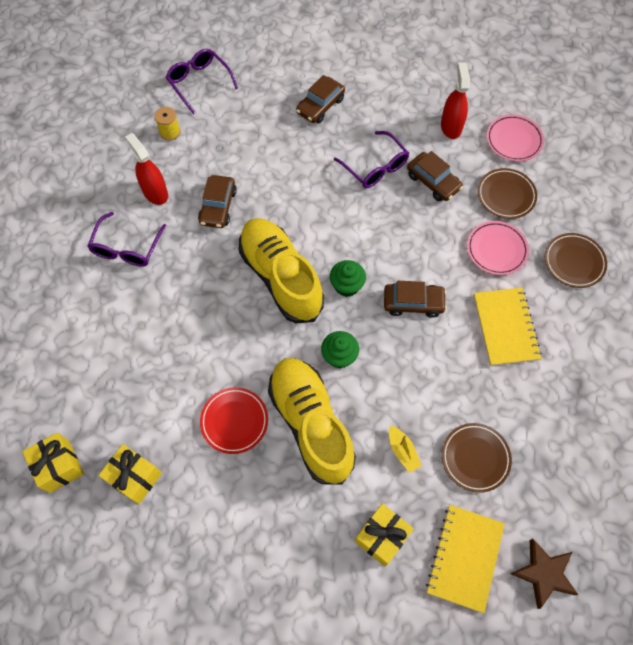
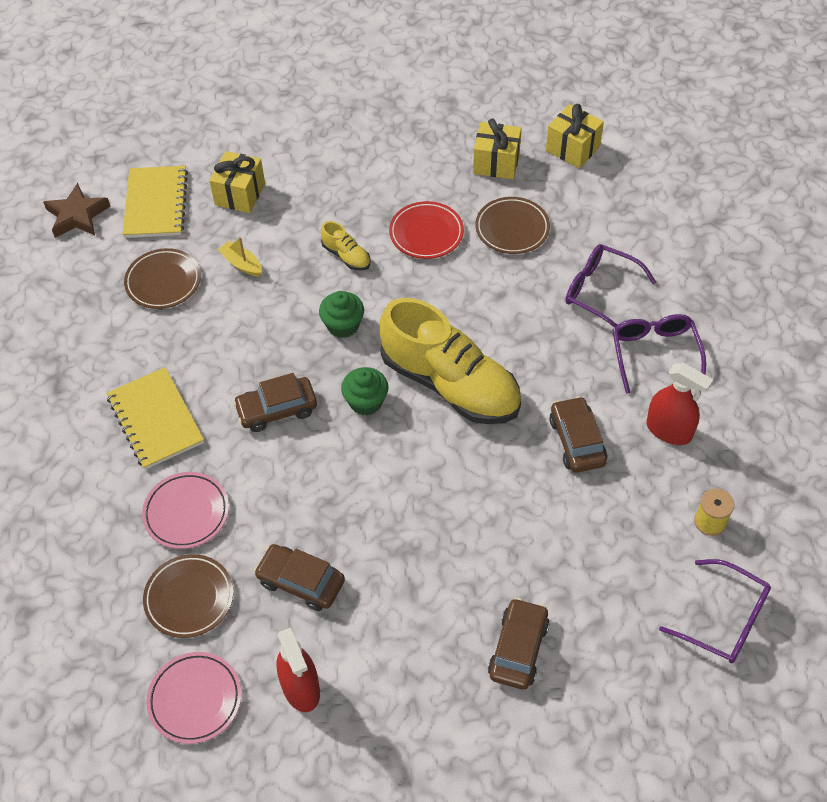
camera: 160 degrees right, 10 degrees down
(311, 424) = (346, 256): yellow shoe -> yellow shoe, size x0.41
(375, 167) = (392, 574): purple glasses -> purple glasses (600, 291)
(574, 262) = (78, 532): brown plate -> brown plate (512, 229)

